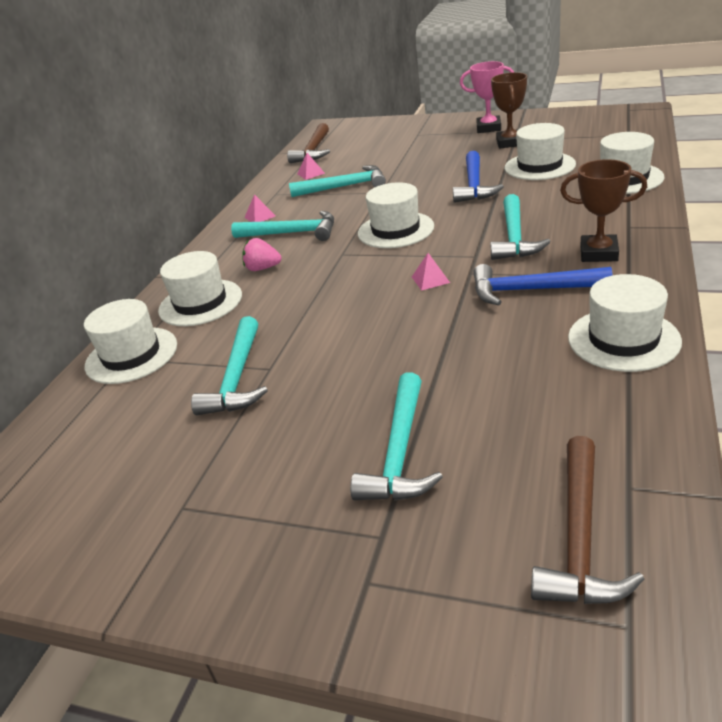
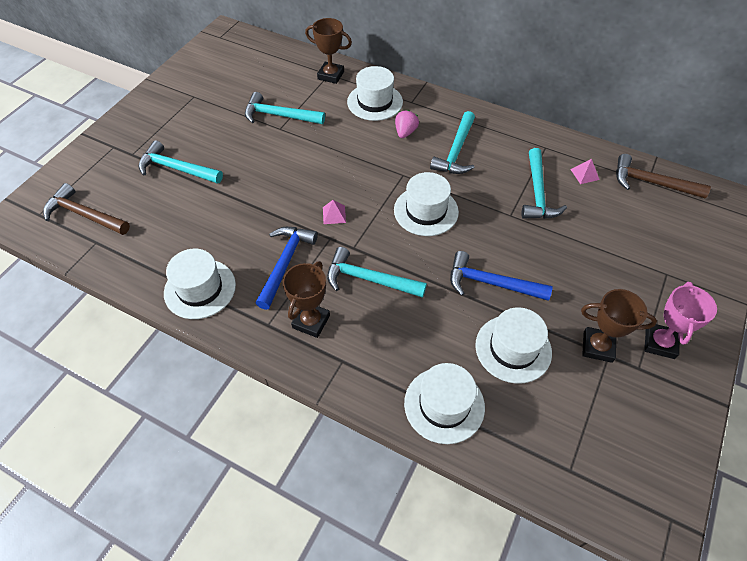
camera: 95 degrees right, 20 degrees up
(131, 355) = (331, 75): white hat -> brown trophy
(260, 216) = (500, 135): pink pyramid -> none

